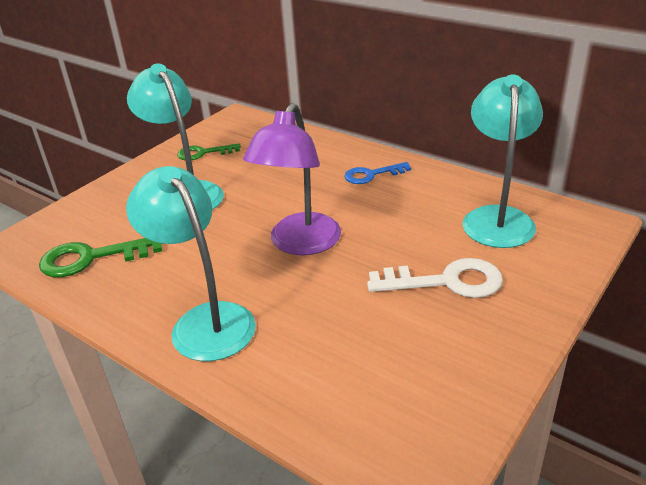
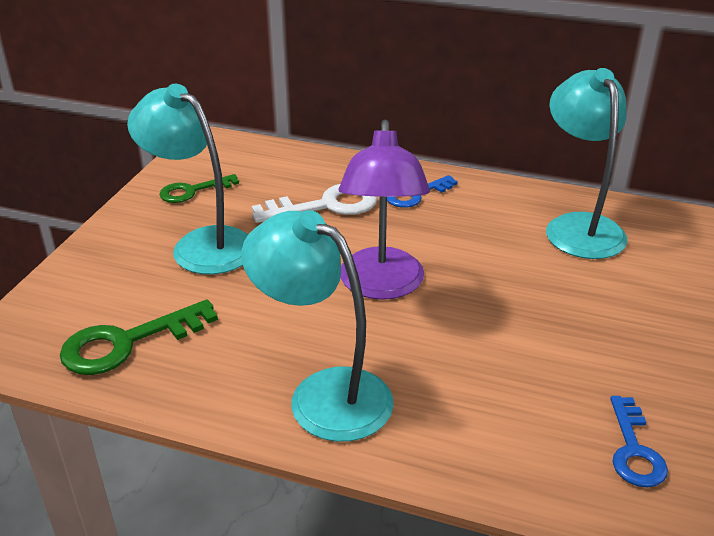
camera: 20 degrees left, 0 degrees up
(431, 418) = (634, 450): none -> blue key
(446, 281) = (567, 304): white key -> white key (326, 206)

